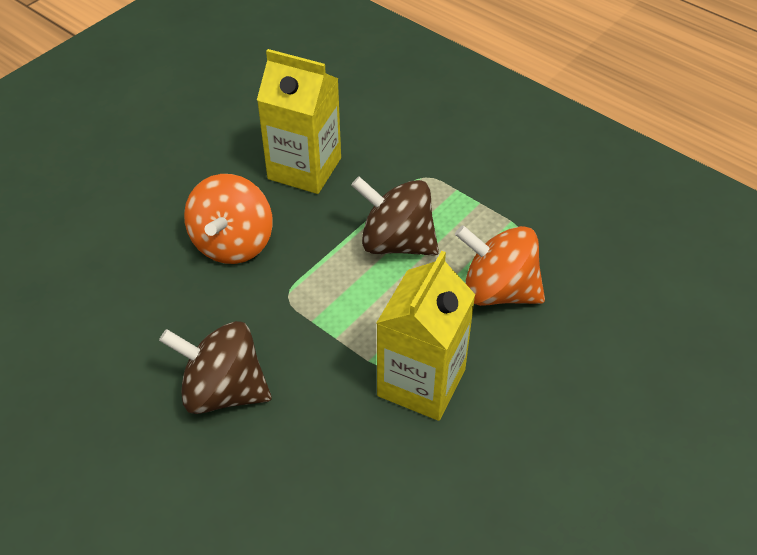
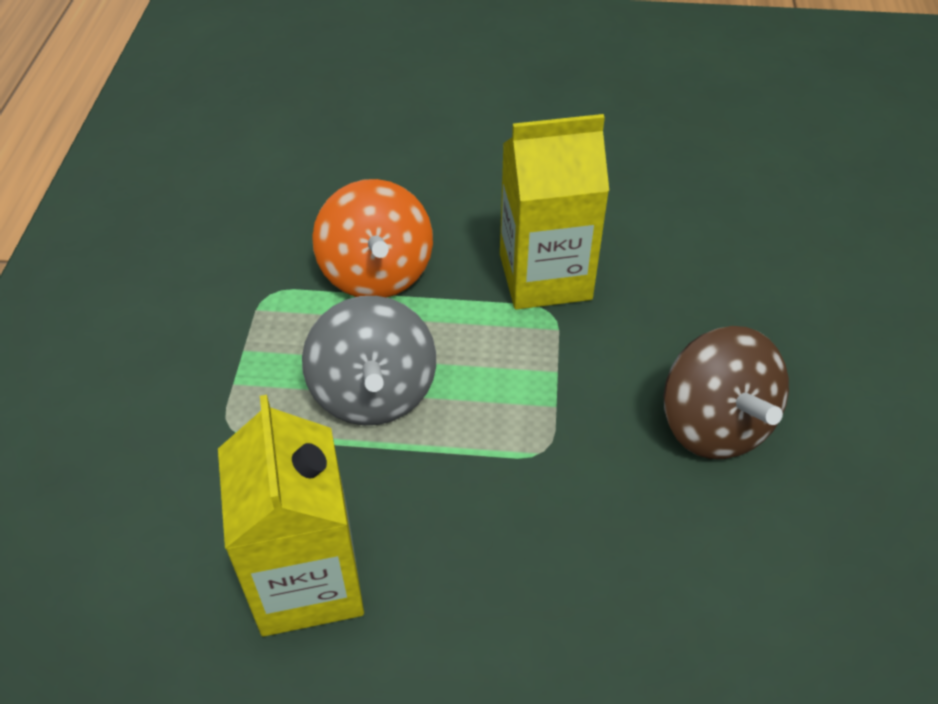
camera: 125 degrees left, 0 degrees up
(233, 243) = (516, 569): orange spinning top -> none
(396, 242) = (373, 393): brown spinning top -> grey spinning top

